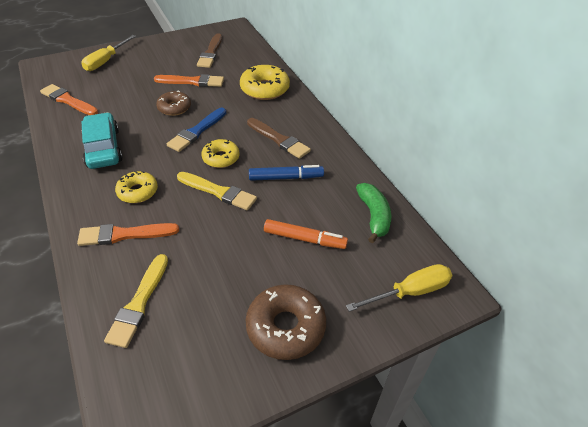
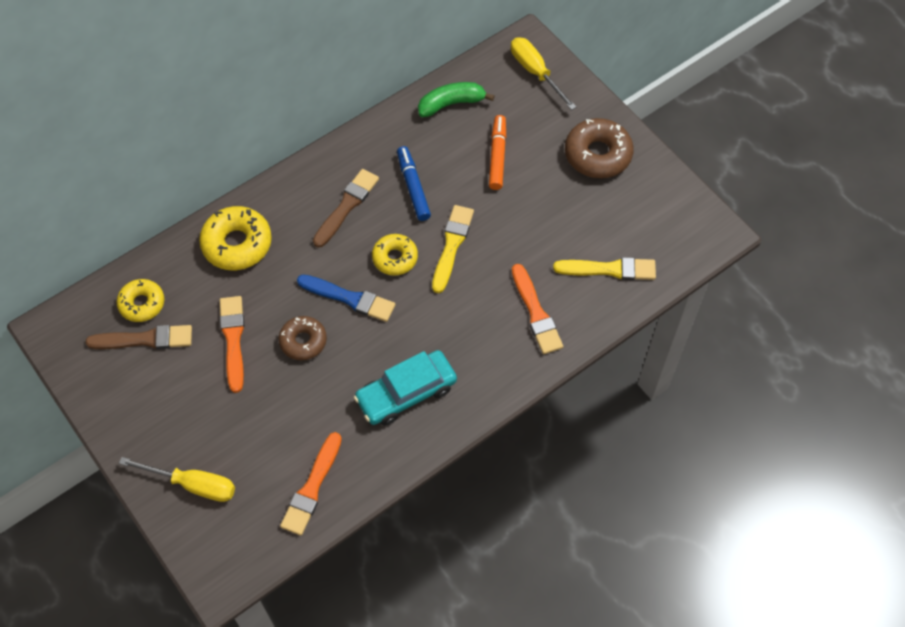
camera: 100 degrees left, 15 degrees up
(138, 192) = (472, 324): yellow donut -> yellow donut (142, 304)

